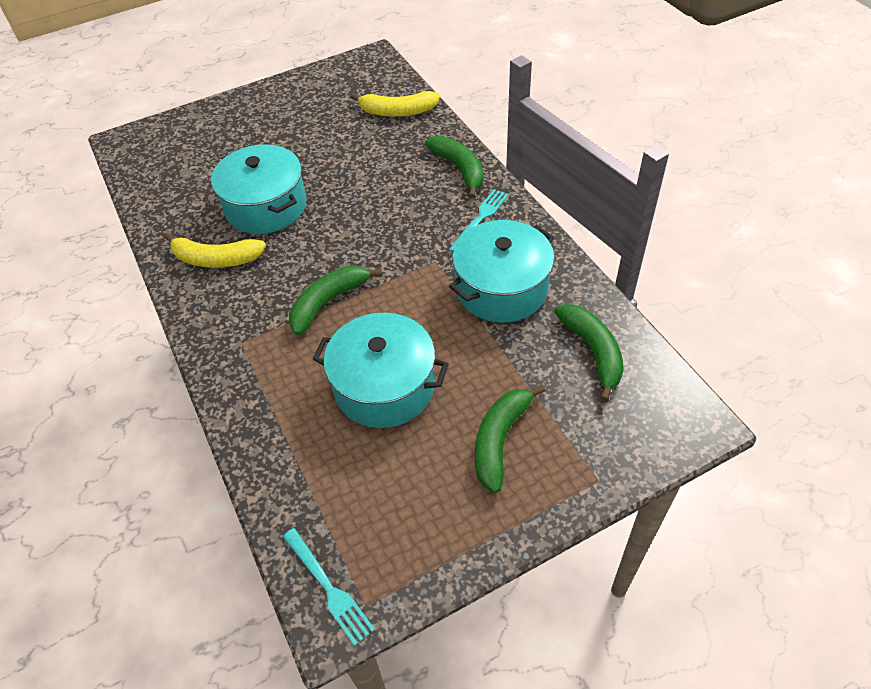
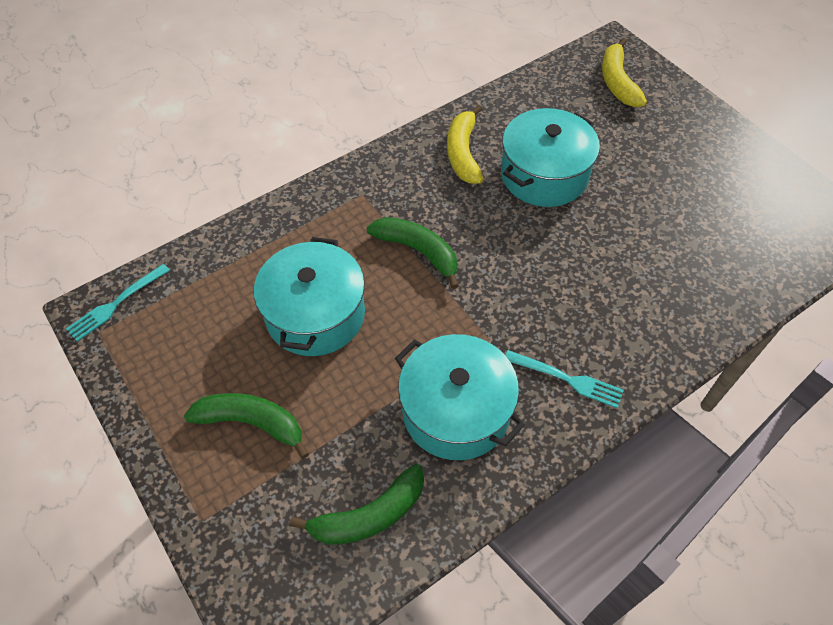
camera: 80 degrees right, 5 degrees up
(397, 112) = (744, 268): yellow banana -> yellow banana (617, 82)
(459, 169) = (652, 348): green banana -> none

